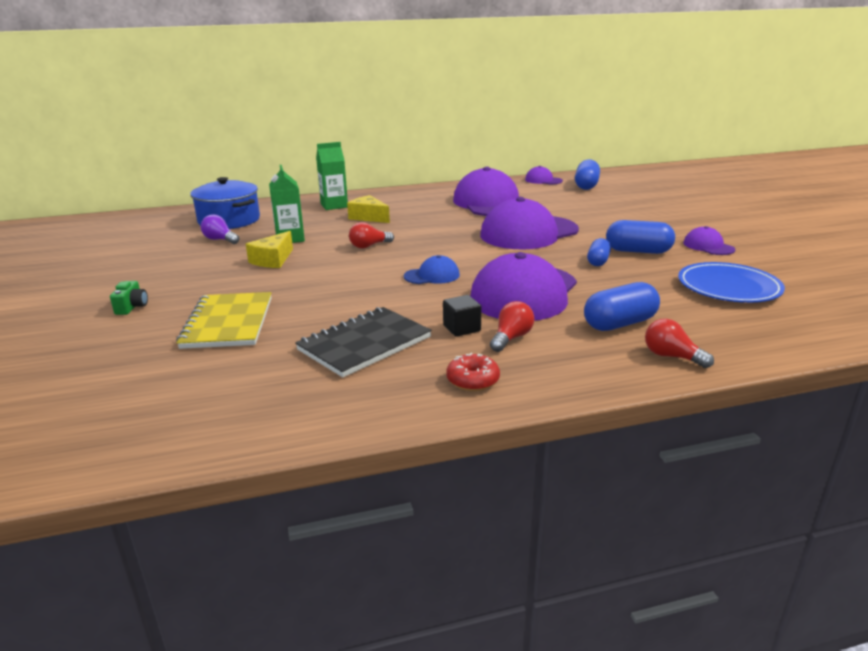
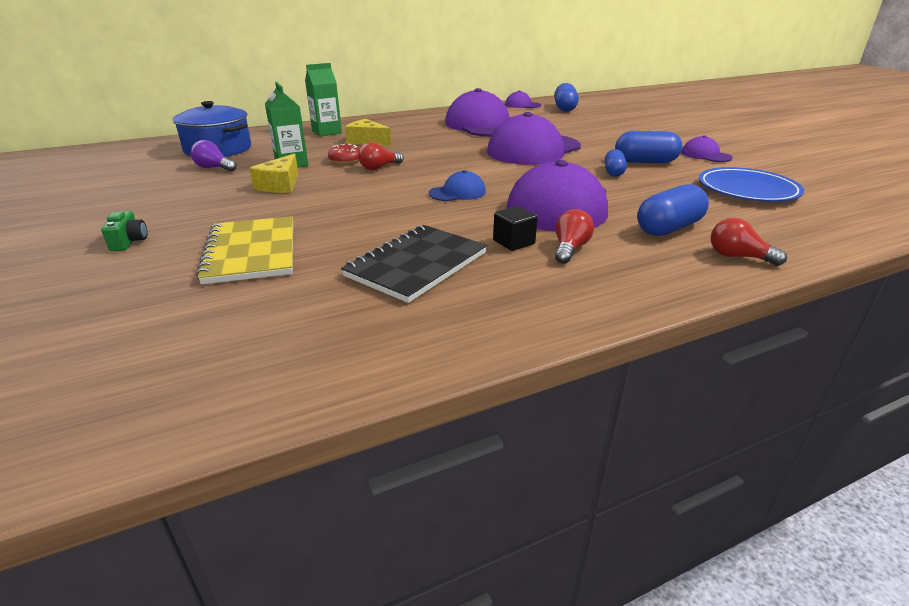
camera: 10 degrees left, 5 degrees up
(473, 380) = (553, 295): red donut -> red donut (346, 160)

